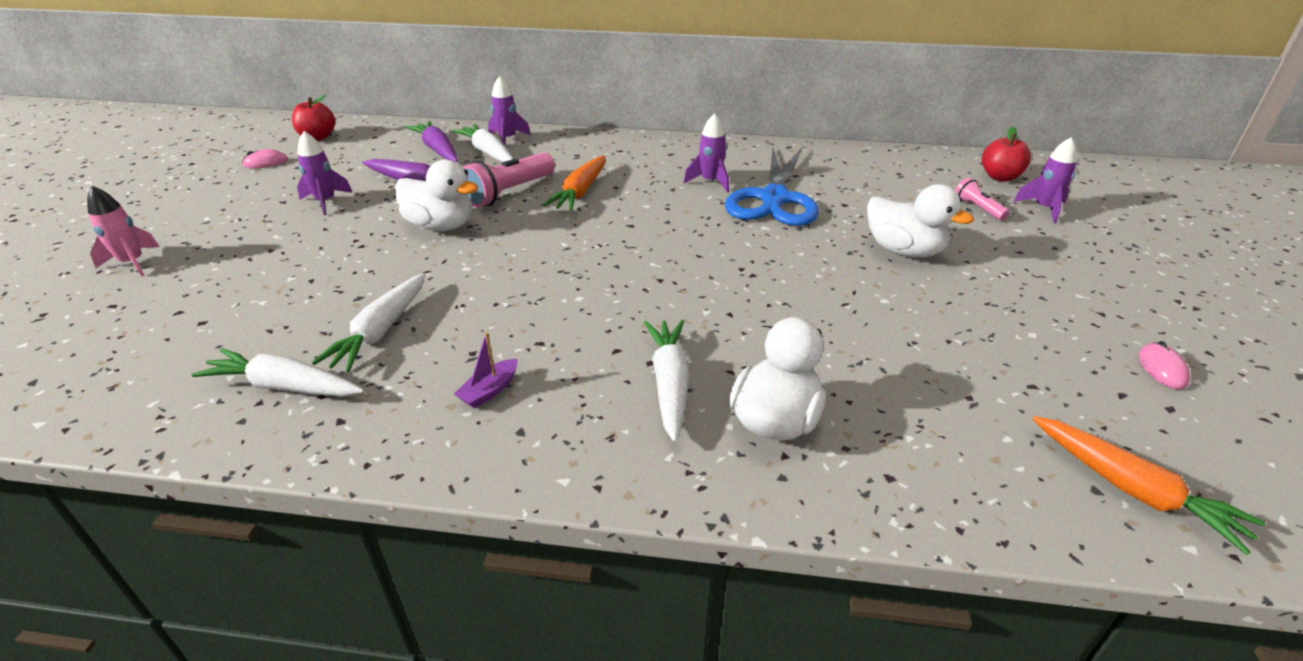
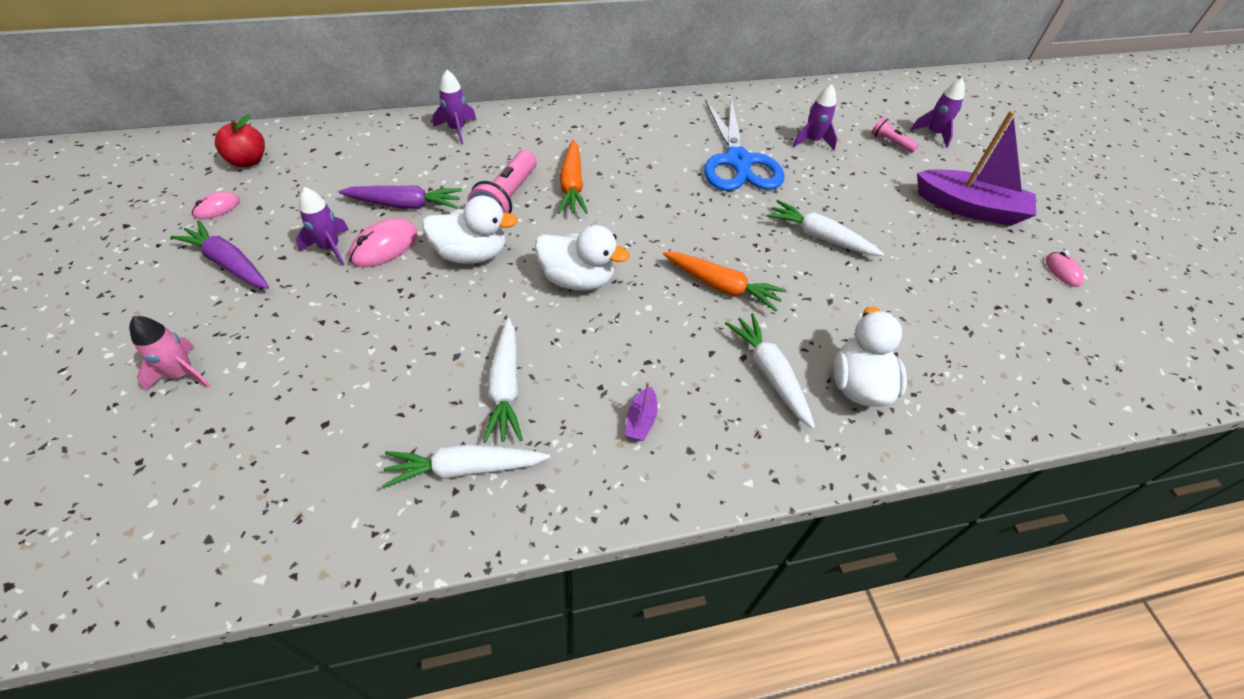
camera: 25 degrees left, 15 degrees up
(371, 208) = (384, 246): none -> pink mouse
(438, 150) = (395, 156): purple carrot -> purple carrot (229, 263)
(488, 152) = (450, 151): white carrot -> white carrot (820, 237)
(710, 182) = (676, 151): purple rocket -> purple rocket (812, 141)
(904, 250) = (861, 198): white duck -> white duck (577, 279)
(1000, 177) = (890, 104): red apple -> none
(1051, 282) = (969, 208): none -> purple boat
(1132, 490) = (1084, 375): orange carrot -> orange carrot (721, 286)

